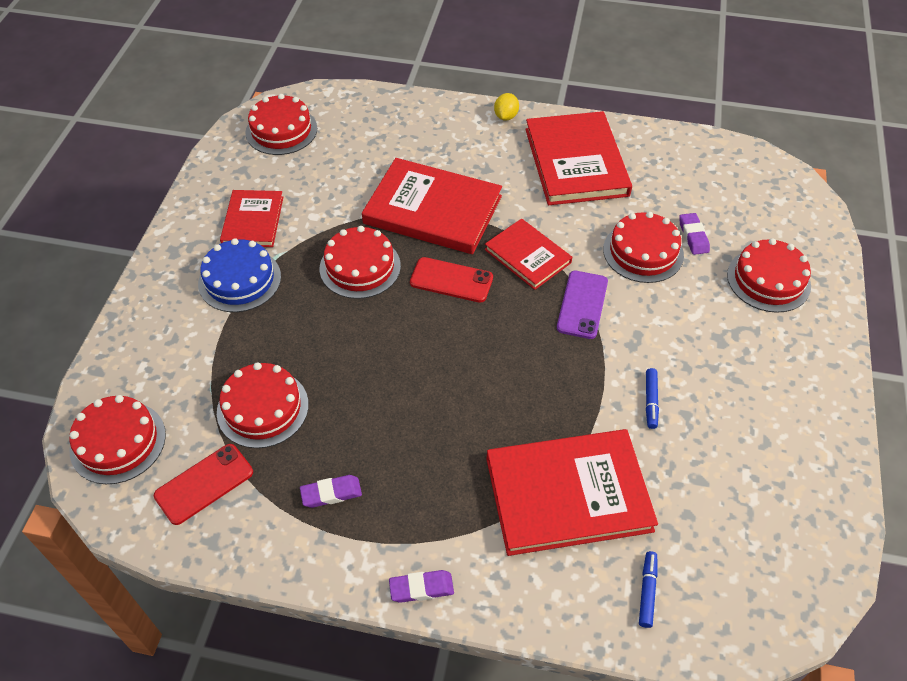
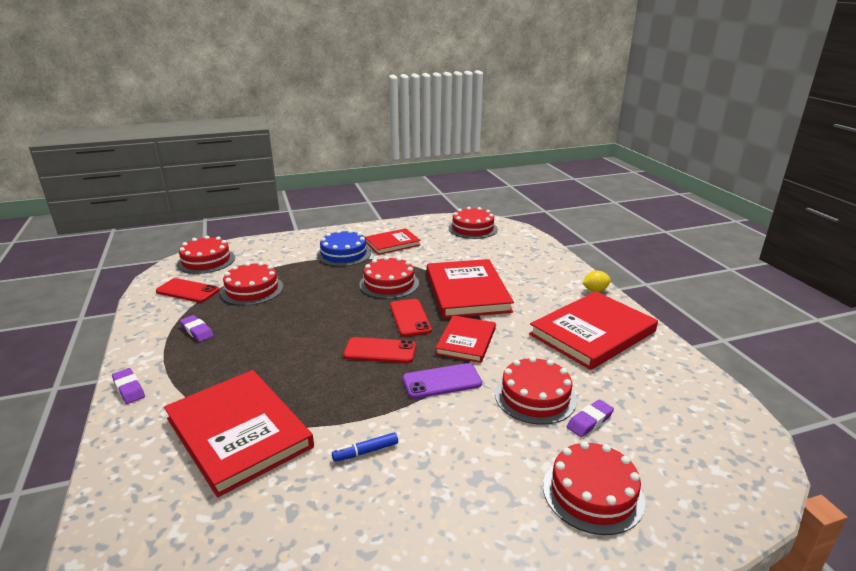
camera: 60 degrees right, 25 degrees down
(499, 331) = (380, 351): none -> red phone
(647, 591) = (150, 512): blue marker -> none

